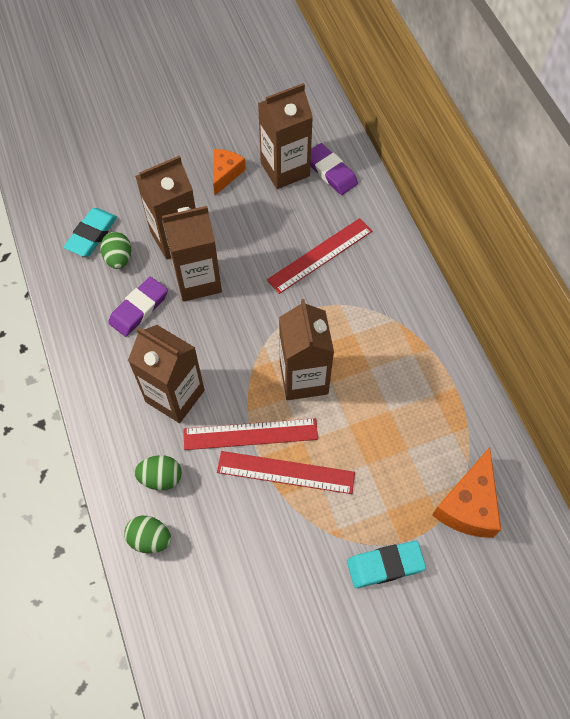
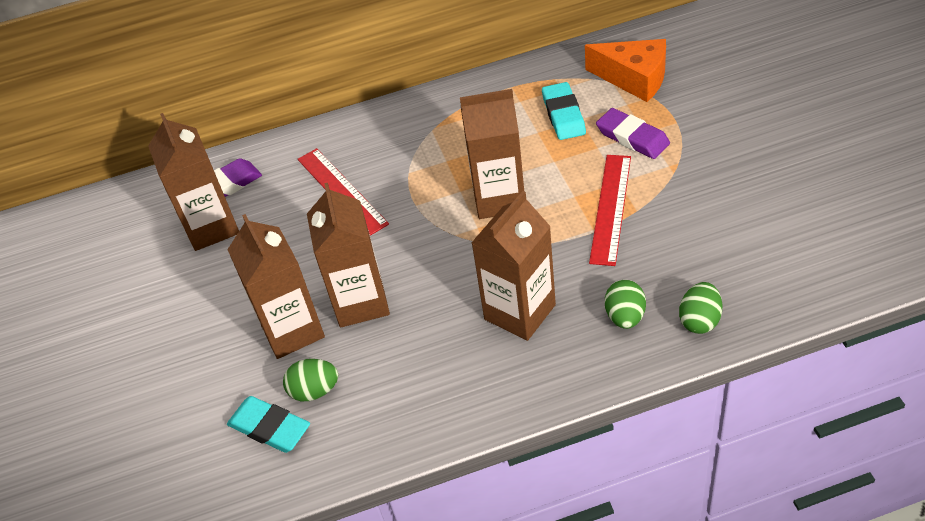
camera: 80 degrees left, 15 degrees down
(139, 309) = (395, 360): purple eraser -> purple eraser (632, 137)
(225, 174) = (203, 285): orange cheese -> none
(250, 434) = (567, 239): red ruler -> none
(385, 565) = (701, 132): turquoise eraser -> turquoise eraser (563, 115)

